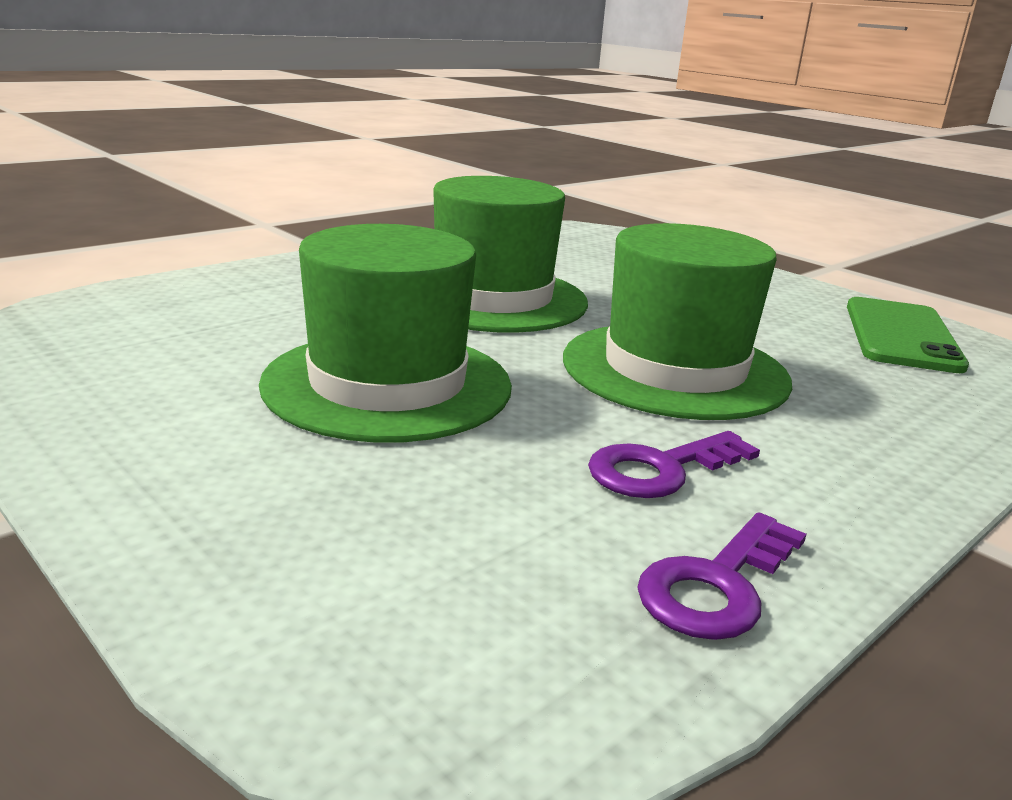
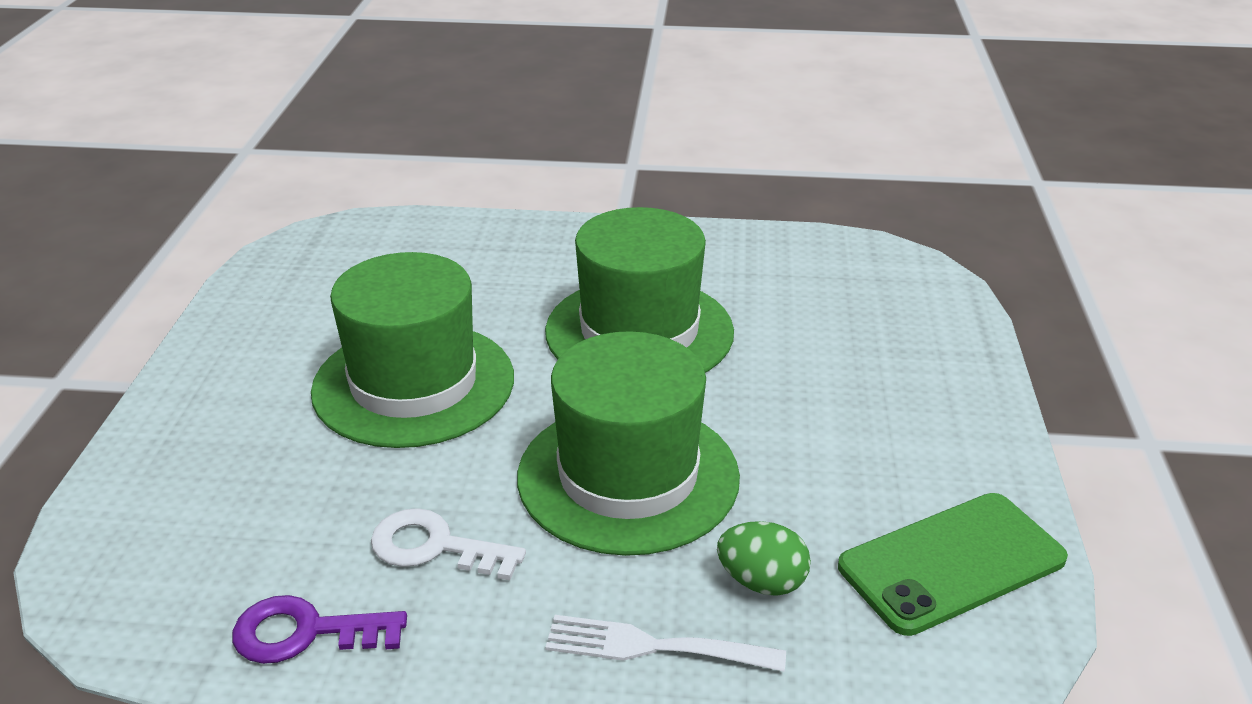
camera: 50 degrees right, 10 degrees up
(660, 469) = (434, 547): purple key -> white key
(863, 383) = (762, 582): none -> green egg
(906, 442) = (654, 646): none -> white fork

